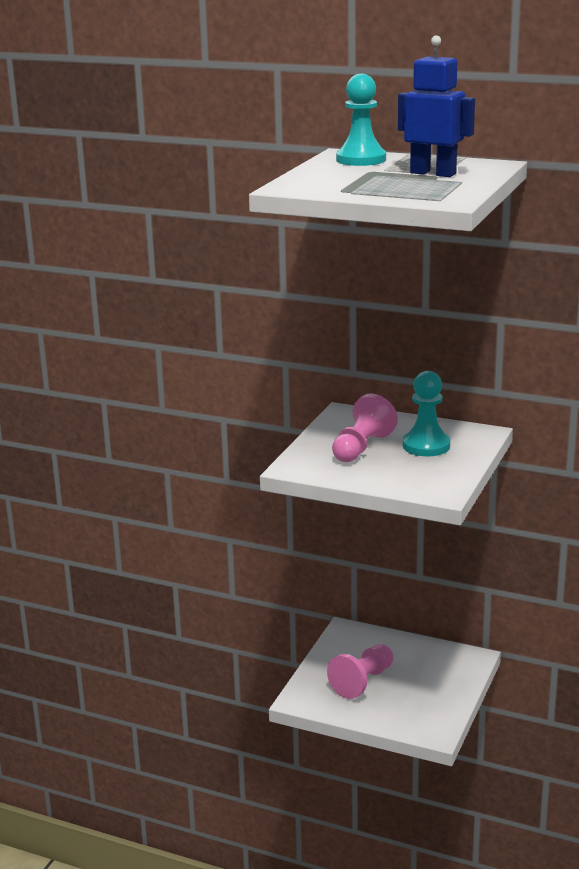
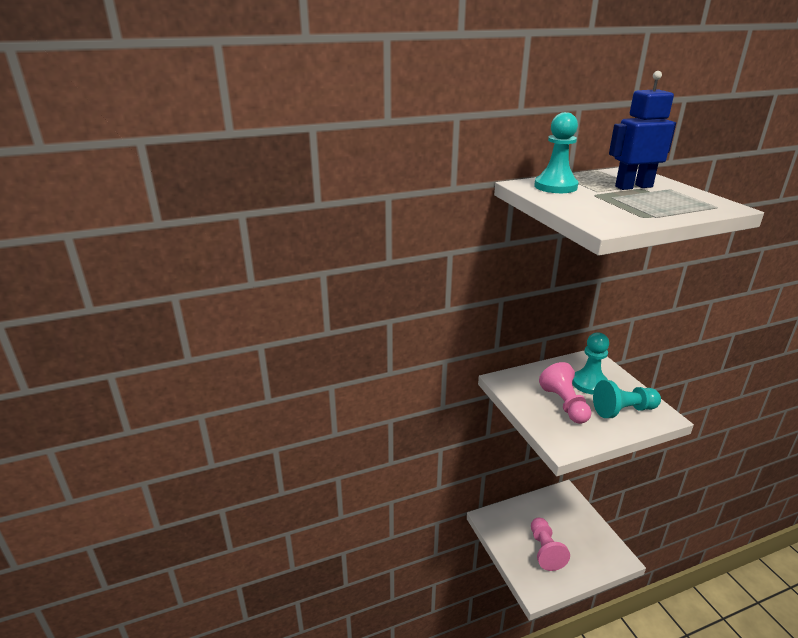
camera: 45 degrees left, 5 degrees up
(410, 473) = (623, 410): none -> turquoise pawn

